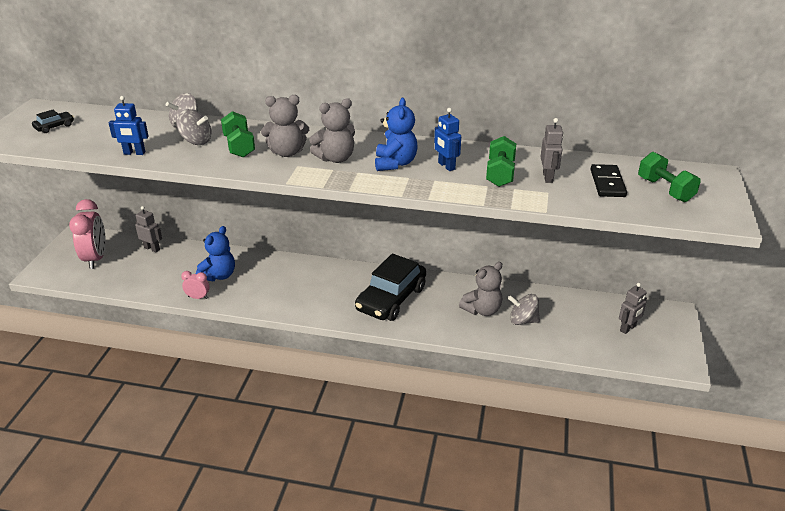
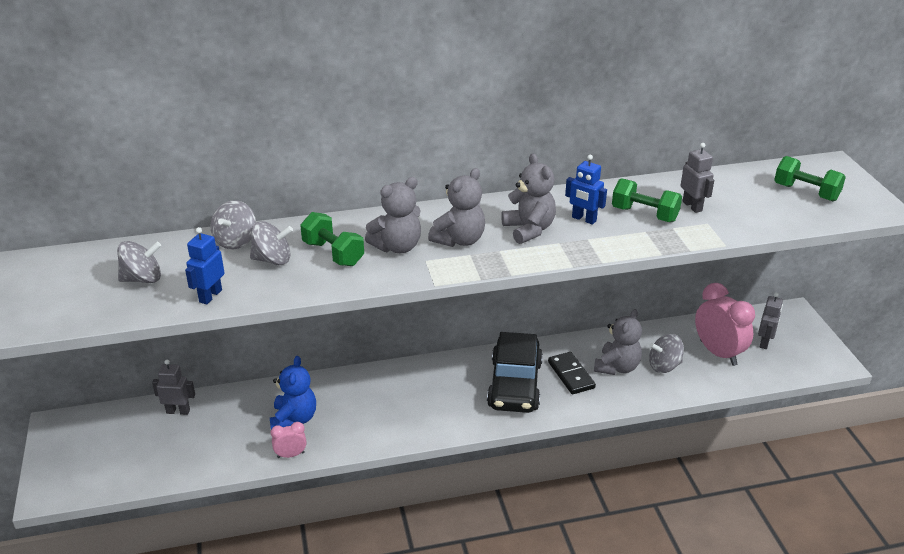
camera: 25 degrees left, 0 degrees up
(54, 127) = (59, 287): black car -> none
(95, 259) = (111, 448): pink clock -> pink clock (718, 353)
(106, 133) = (142, 279): none -> grey spinning top
(134, 153) = (210, 296): blue robot -> blue robot turned 135 degrees clockwise
(395, 163) = (529, 230): blue teddy bear -> grey teddy bear
(500, 174) = (644, 214): green dumbbell -> green dumbbell turned 45 degrees counterclockwise
(607, 183) = (751, 198): black domino -> black domino (571, 375)

